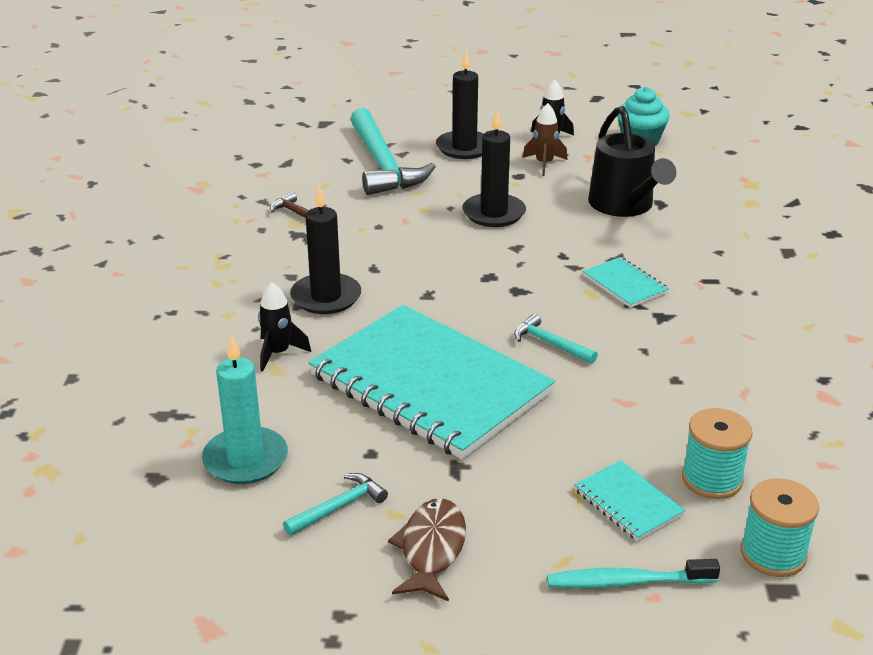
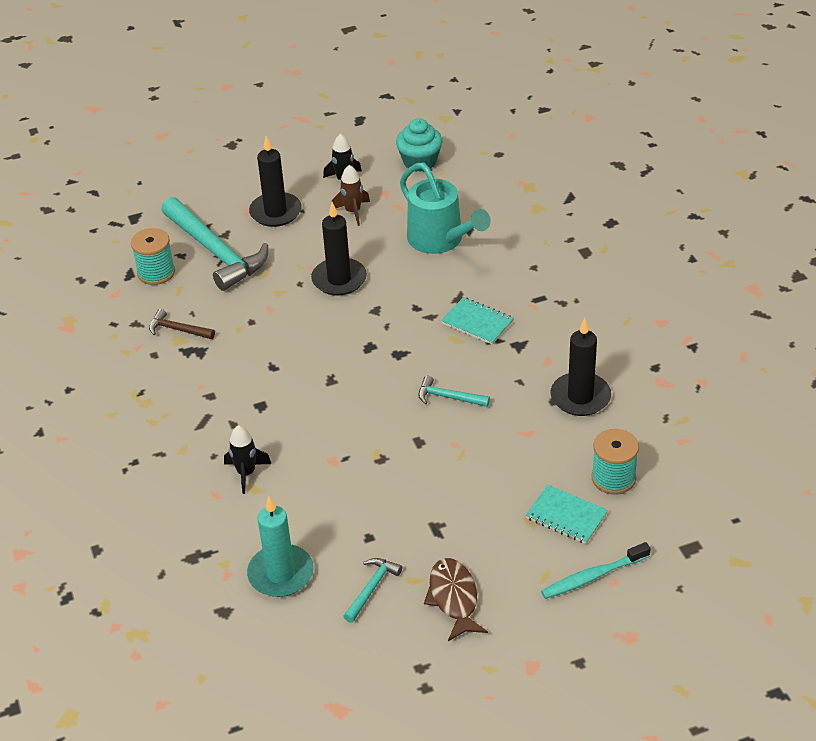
camera: 20 degrees left, 10 degrees up
(326, 297) = (251, 408): black candle -> black candle (580, 397)
(430, 384) = (379, 464): turquoise notebook -> none
(624, 206) = (440, 240): black watering can -> turquoise watering can
(773, 554) = (675, 523): turquoise spool -> turquoise spool (156, 272)

